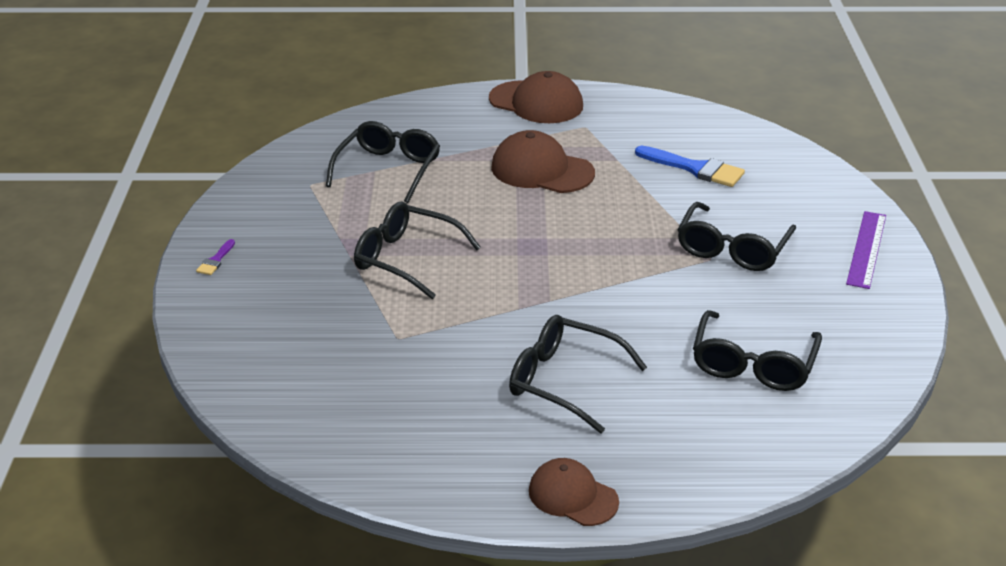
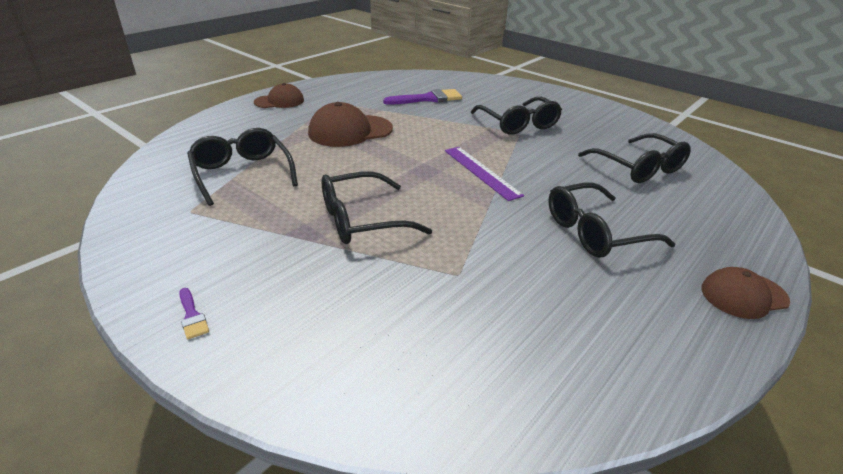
camera: 50 degrees left, 0 degrees up
(536, 103) = (279, 101): brown cap -> brown cap, size x0.64
(695, 169) = (428, 99): blue brush -> purple brush
(867, 249) = (563, 100): purple ruler -> purple ruler (481, 172)

